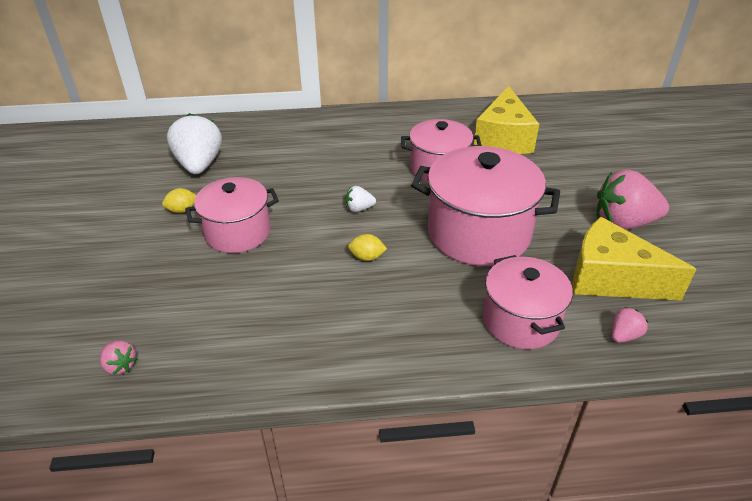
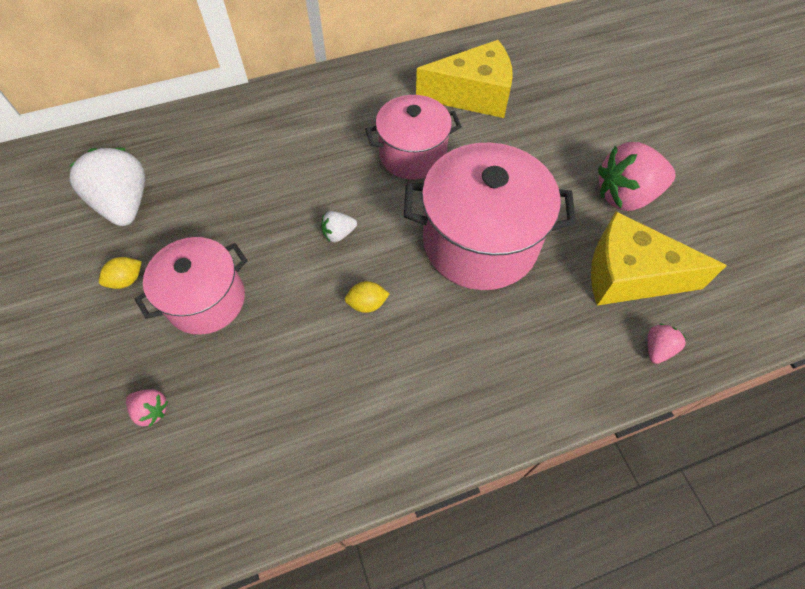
camera: 15 degrees left, 20 degrees up
(120, 365) = (129, 528): pink strawberry -> pink strawberry (151, 410)
(503, 138) = (473, 95): yellow cheese -> yellow cheese turned 90 degrees counterclockwise
(520, 321) = (552, 354): pink pot -> none

